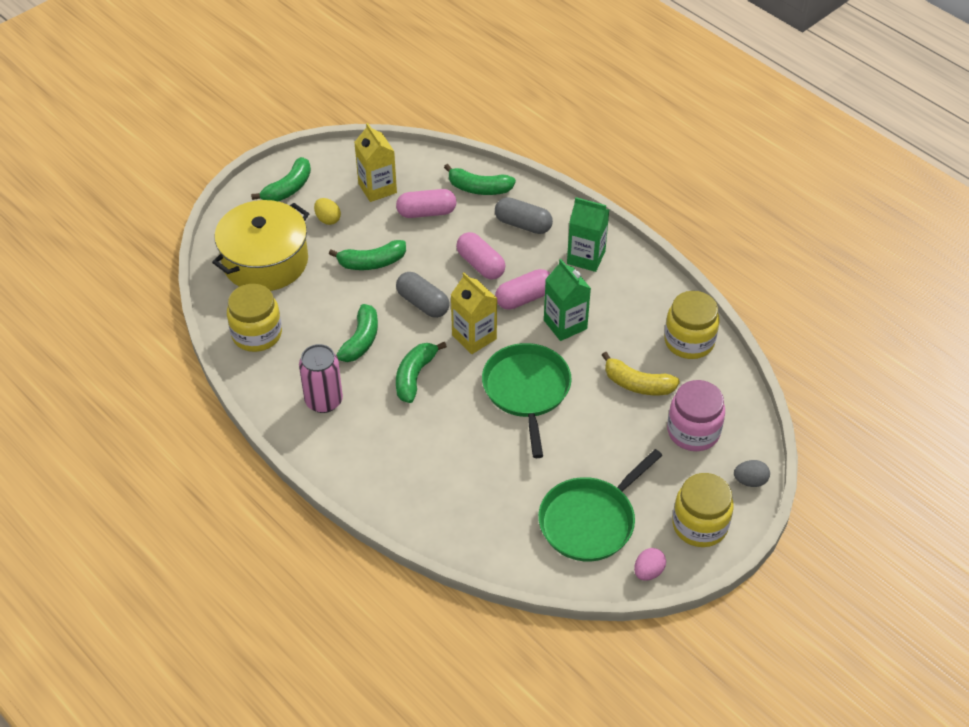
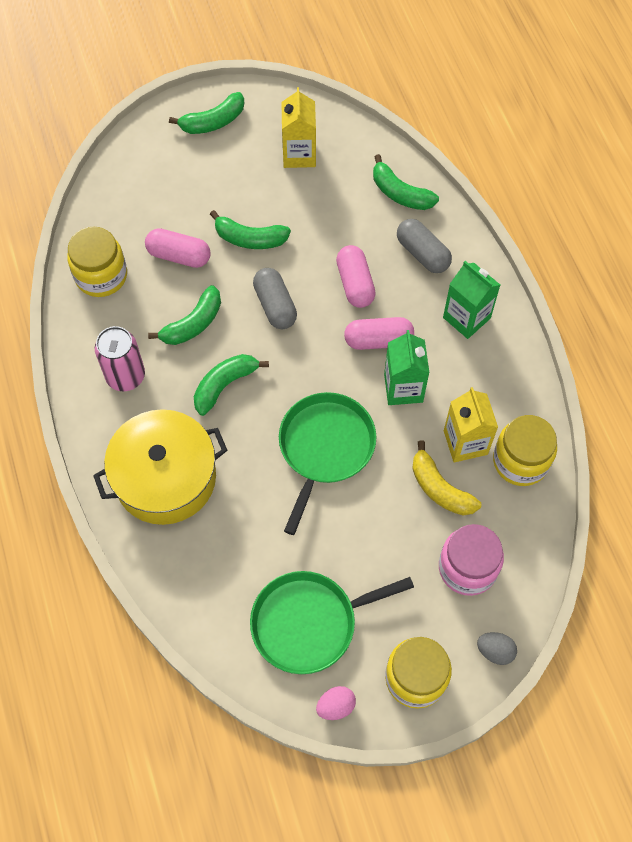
camera: 25 degrees right, 15 degrees up
(265, 261) = (150, 197): yellow pot -> yellow pot (165, 477)
(328, 219) = (233, 172): yellow egg -> none
(426, 212) = (333, 201): pink capsule -> pink capsule (179, 255)
(474, 337) = (305, 365): yellow carton -> yellow carton (465, 442)

